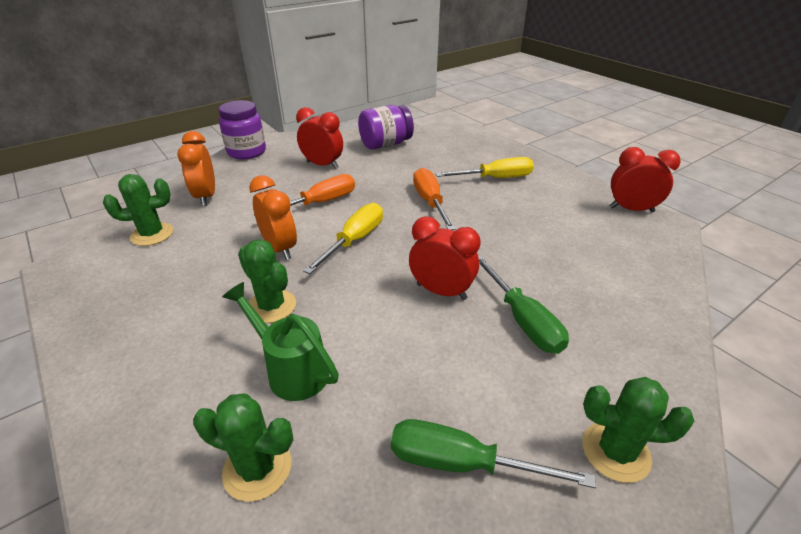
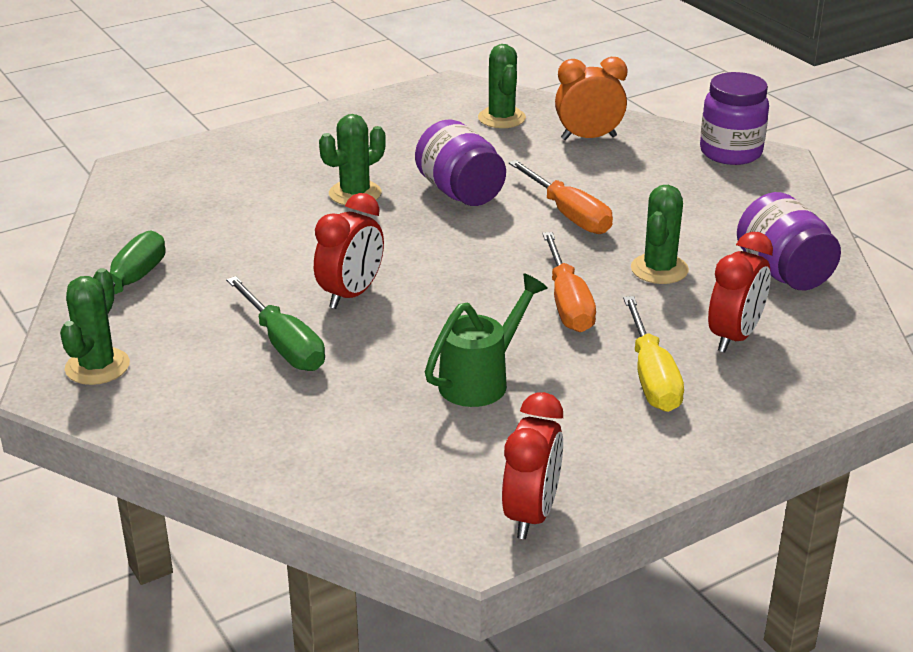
camera: 95 degrees right, 5 degrees down
(257, 468) = (168, 199): green cactus -> green cactus (659, 269)
(280, 248) = (460, 192): orange clock -> purple jar
(291, 370) = (262, 208): green watering can -> green watering can (481, 380)
(322, 165) = (690, 214): red clock -> red clock (734, 337)
(354, 240) = (470, 240): yellow screwdriver -> none
(430, 202) = (568, 303): orange screwdriver -> orange screwdriver turned 90 degrees clockwise
(523, 320) = (284, 345): green screwdriver -> green screwdriver turned 105 degrees counterclockwise

